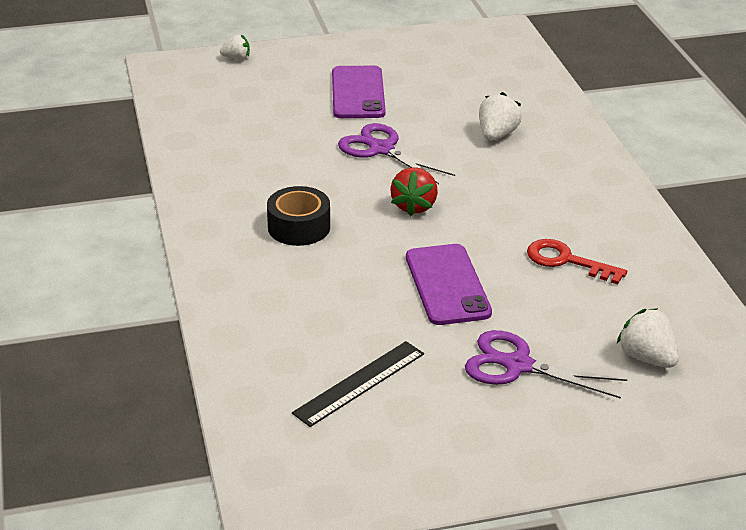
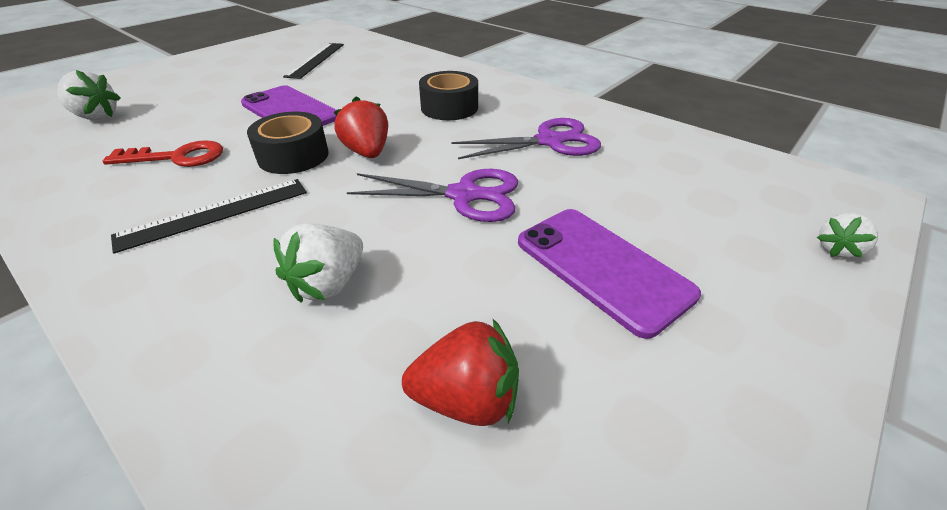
camera: 145 degrees right, 5 degrees up
(468, 82) = (466, 399): none -> red strawberry
(473, 225) = (293, 156): none -> black tape
(497, 135) = (328, 284): white strawberry -> white strawberry turned 45 degrees clockwise
(518, 365) = (210, 88): purple scissors -> purple scissors (549, 141)
(546, 197) = (215, 213): none -> black ruler

